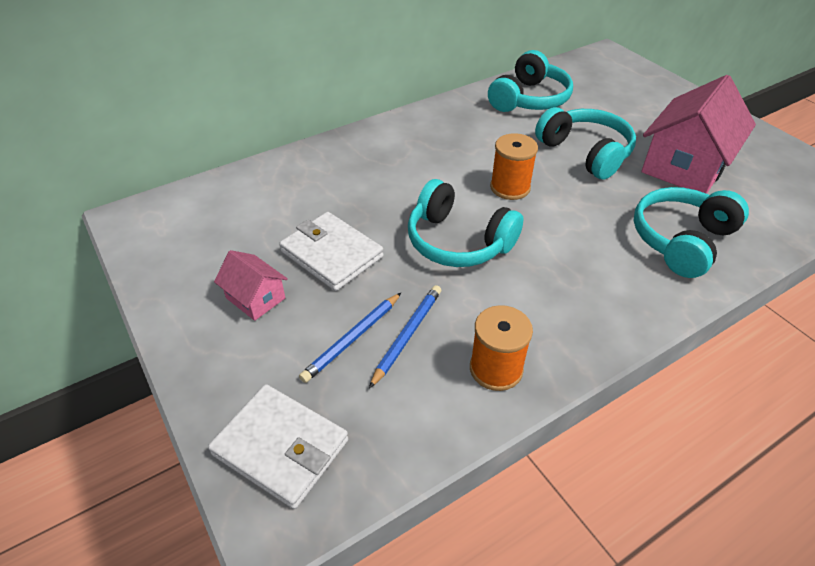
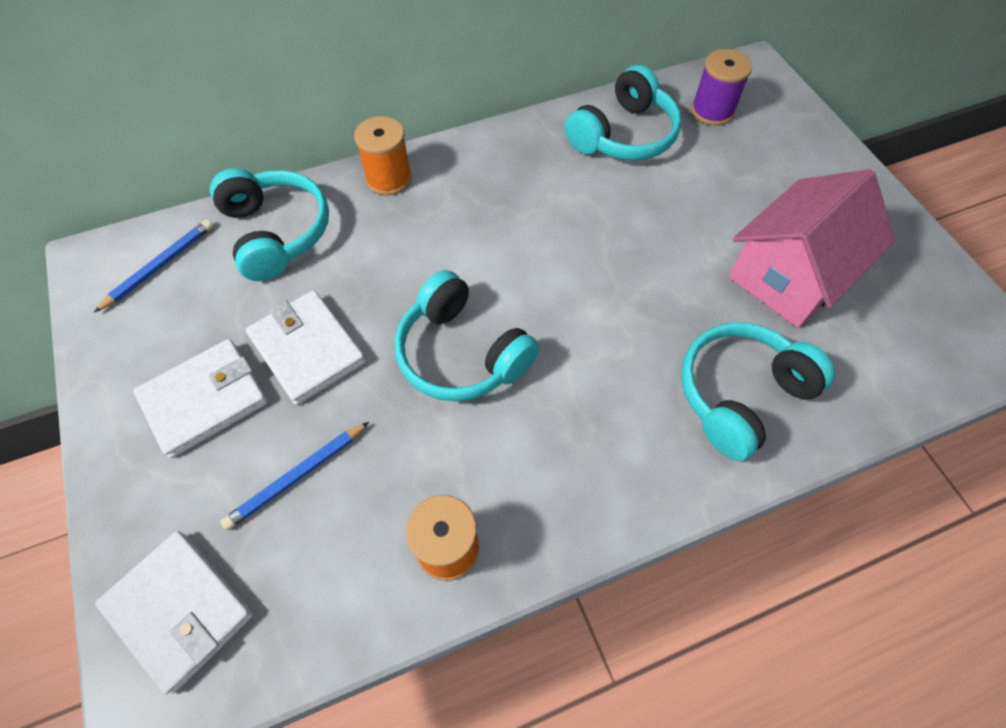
camera: 10 degrees right, 15 degrees up
(255, 298) = (205, 400): pink house -> white wallet
(407, 335) = (360, 482): blue pencil -> blue pencil (160, 266)
(510, 187) = (551, 278): orange spool -> orange spool (388, 179)
(585, 153) = (666, 235): turquoise headphones -> turquoise headphones (276, 233)
(587, 80) = (712, 111): none -> purple spool

